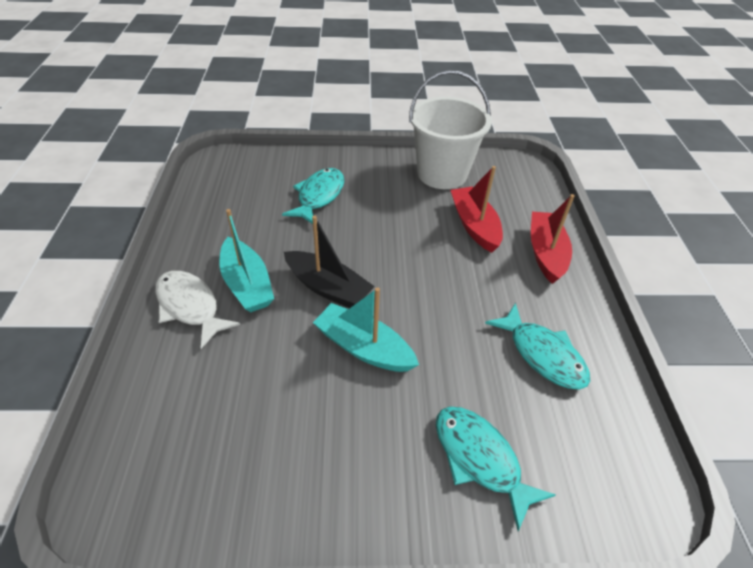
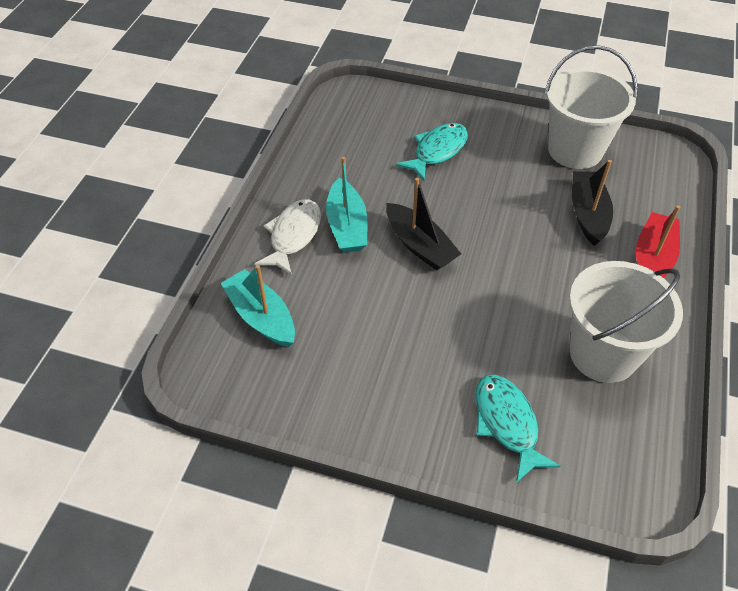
camera: 20 degrees right, 5 degrees up
(190, 307) = (293, 236): white fish -> white fish turned 45 degrees clockwise
(364, 347) = (436, 307): turquoise boat -> turquoise boat (261, 317)
(474, 225) = (588, 214): red boat -> black boat
(542, 354) = (603, 354): turquoise fish -> white bucket

